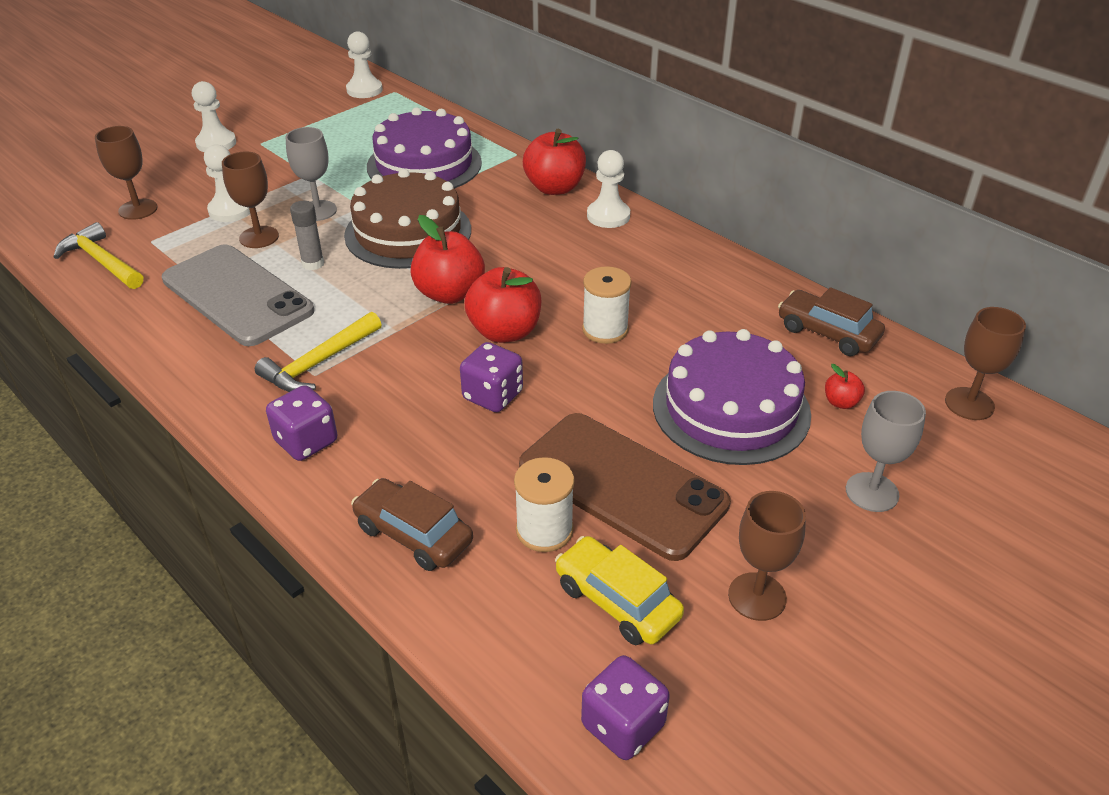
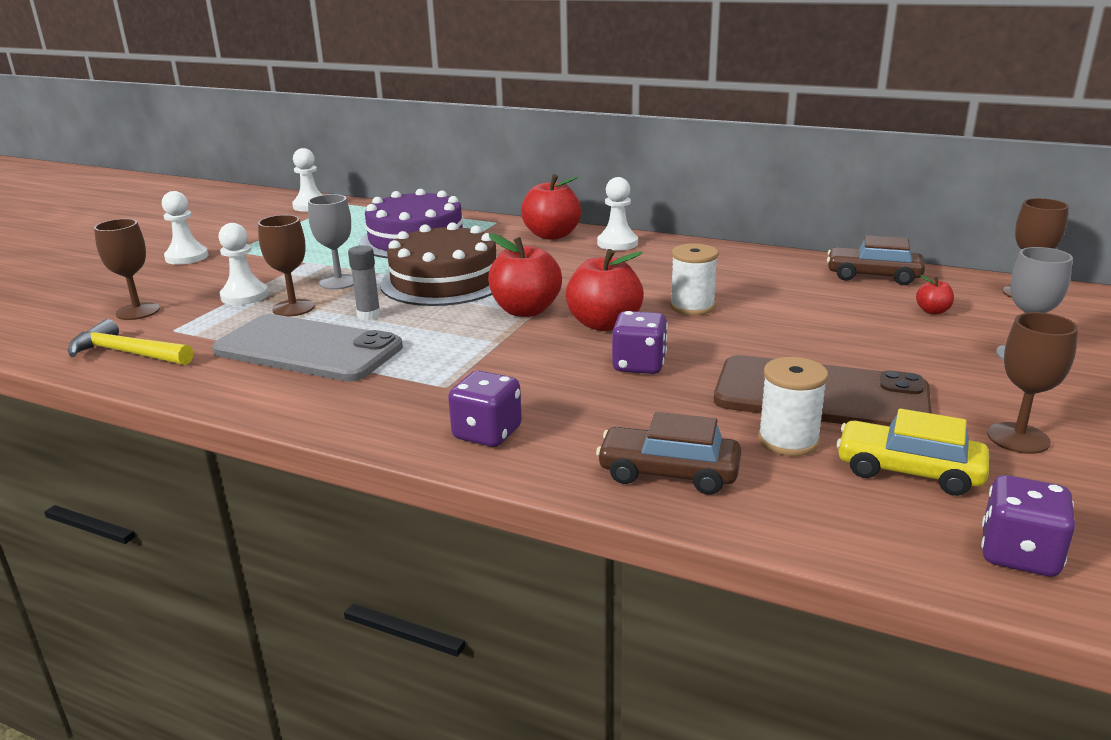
camera: 20 degrees left, 15 degrees down
(319, 363) = (443, 377): yellow hammer -> none
(731, 408) = (853, 331): purple cake -> none

